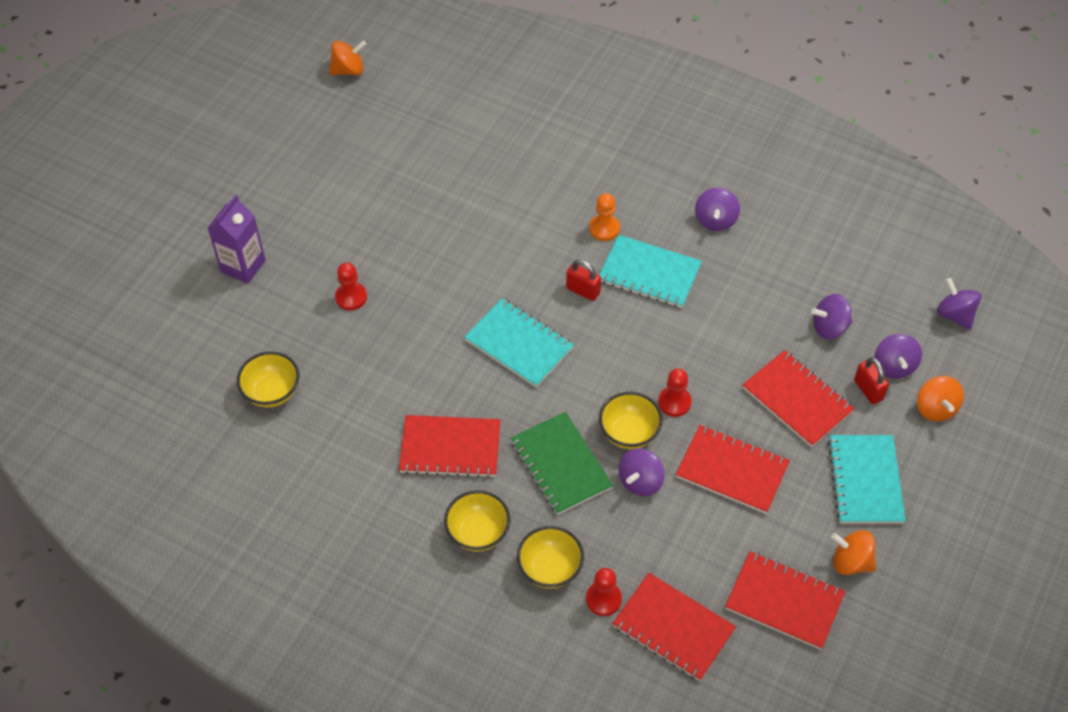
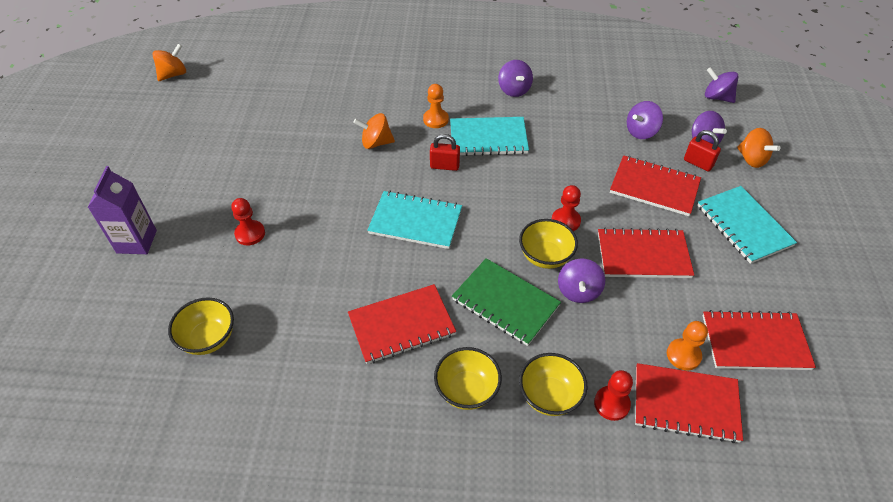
camera: 25 degrees left, 5 degrees down
(703, 584) = (683, 355): none -> orange pawn
(851, 562) = (779, 289): orange spinning top -> orange spinning top (376, 143)

